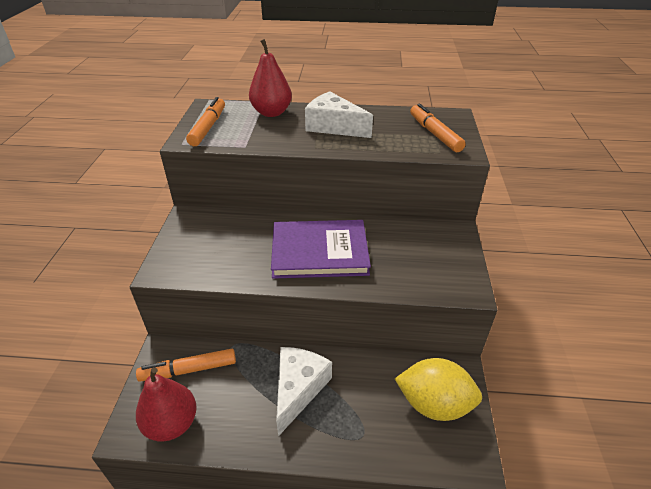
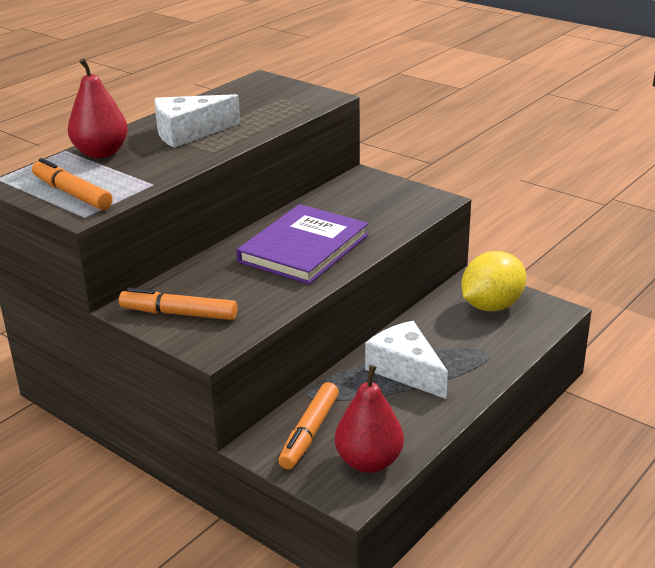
camera: 55 degrees left, 10 degrees down
(434, 134) = (279, 97): orange marker -> orange marker (179, 314)

